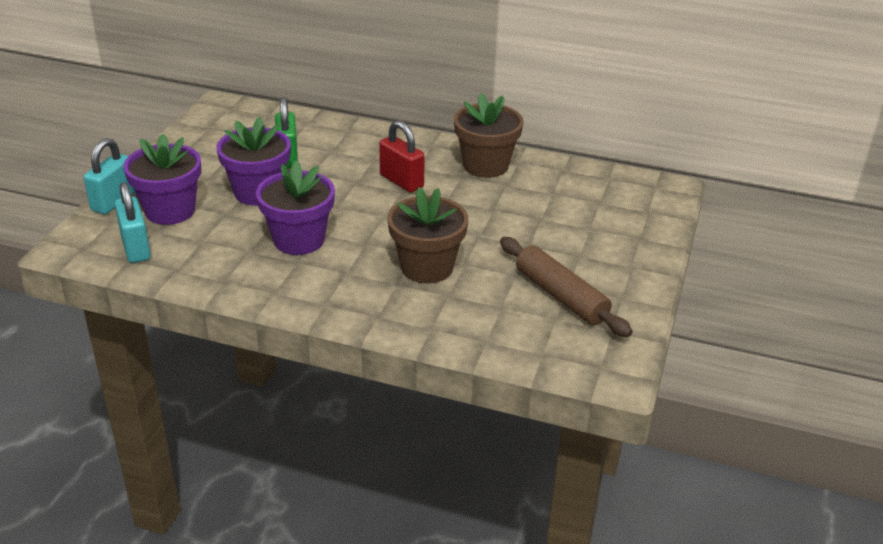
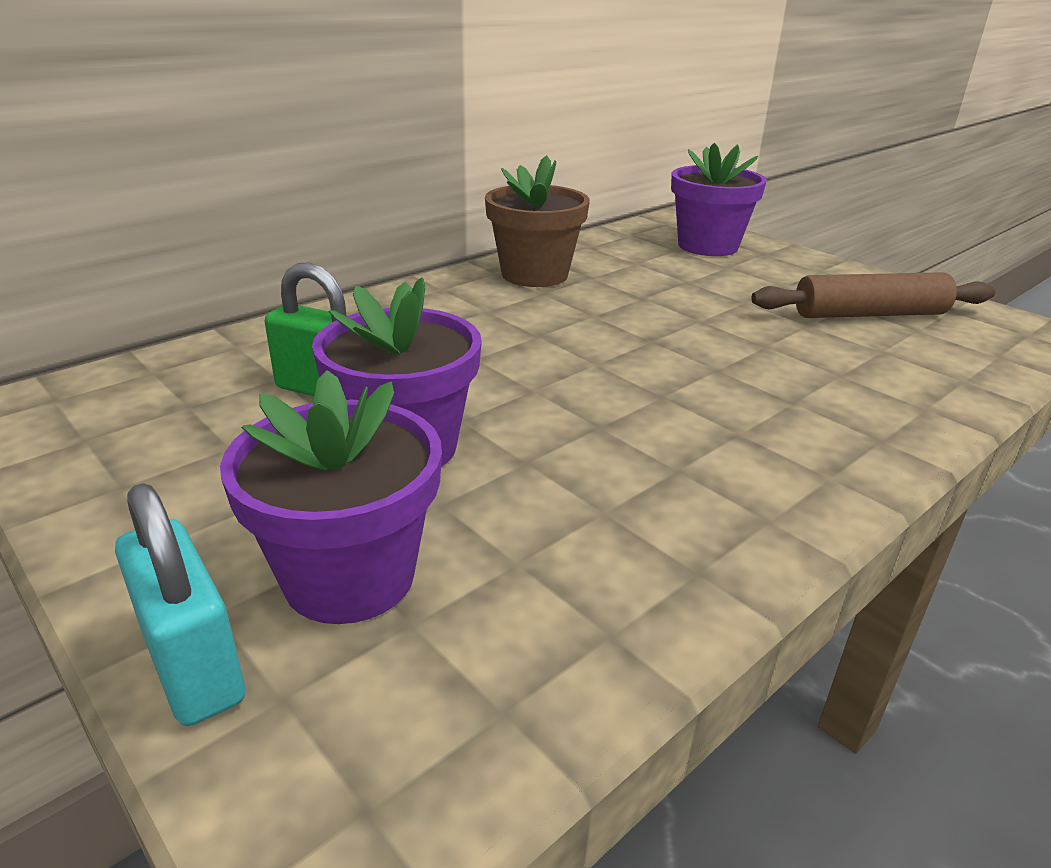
camera: 60 degrees left, 5 degrees down
(136, 248) = (462, 681): turquoise padlock -> none
(299, 240) = (608, 449): purple flower pot -> purple flower pot (708, 246)
(401, 181) = (513, 328): red padlock -> none
(427, 267) = (761, 370): brown flower pot -> none

